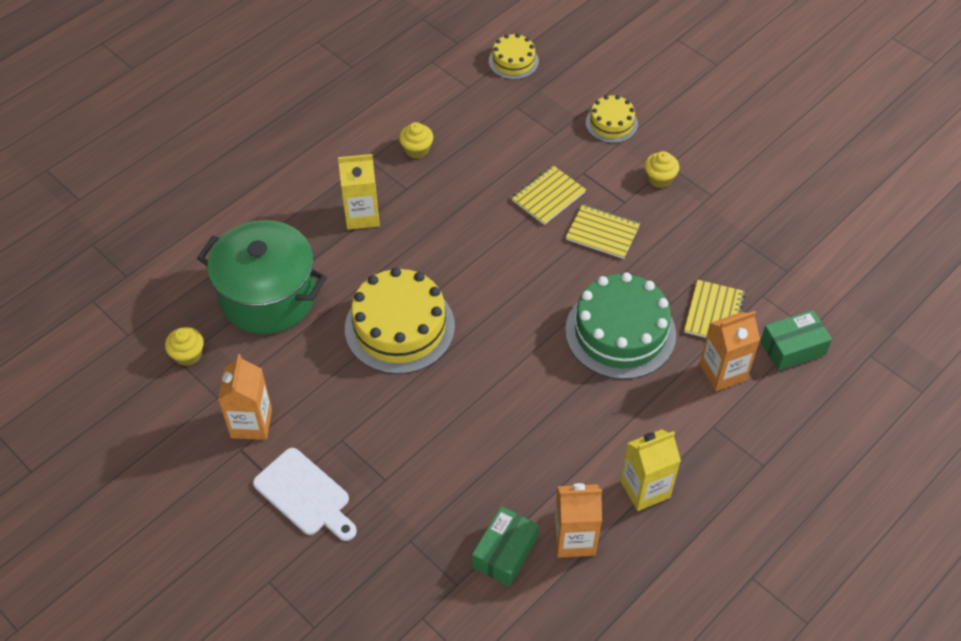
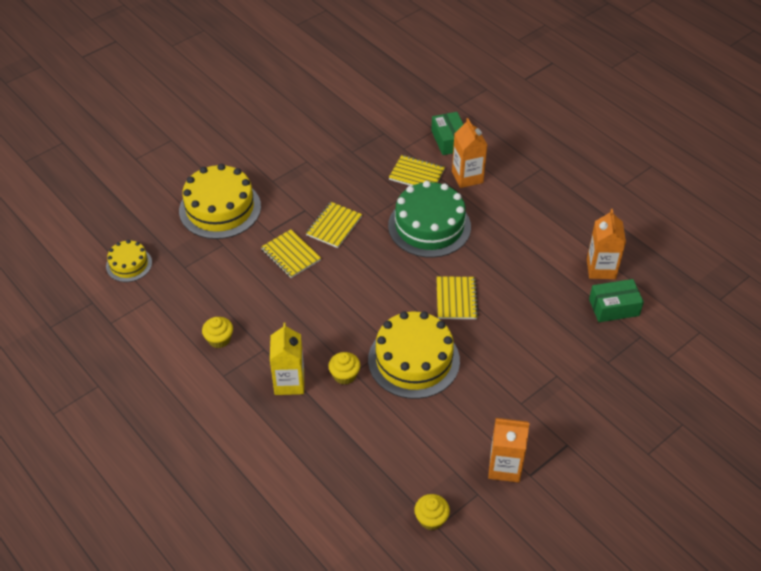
camera: 85 degrees left, 5 degrees down
(268, 296) = (371, 455): green pot -> none
(305, 495) = (572, 428): white cutting board -> none
(498, 367) = (456, 299): none -> yellow notebook
(505, 552) = (614, 307): green box -> green box turned 45 degrees counterclockwise
(611, 123) = (220, 208): yellow cake -> yellow cake, size x1.88
(645, 489) = (561, 228): yellow carton -> none
(659, 178) = (285, 187): yellow cupcake -> yellow cupcake (344, 375)

